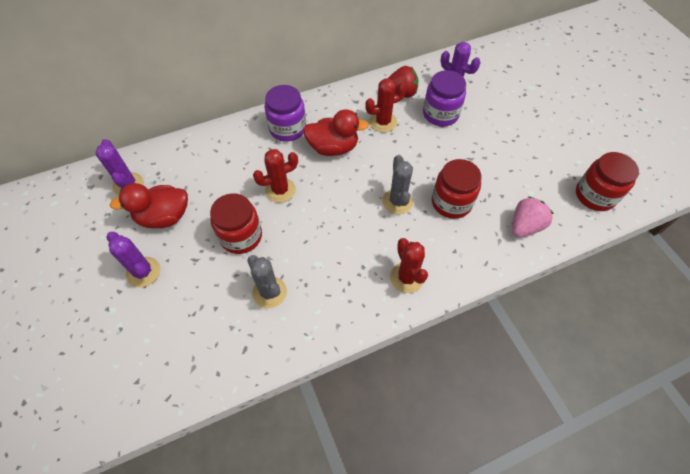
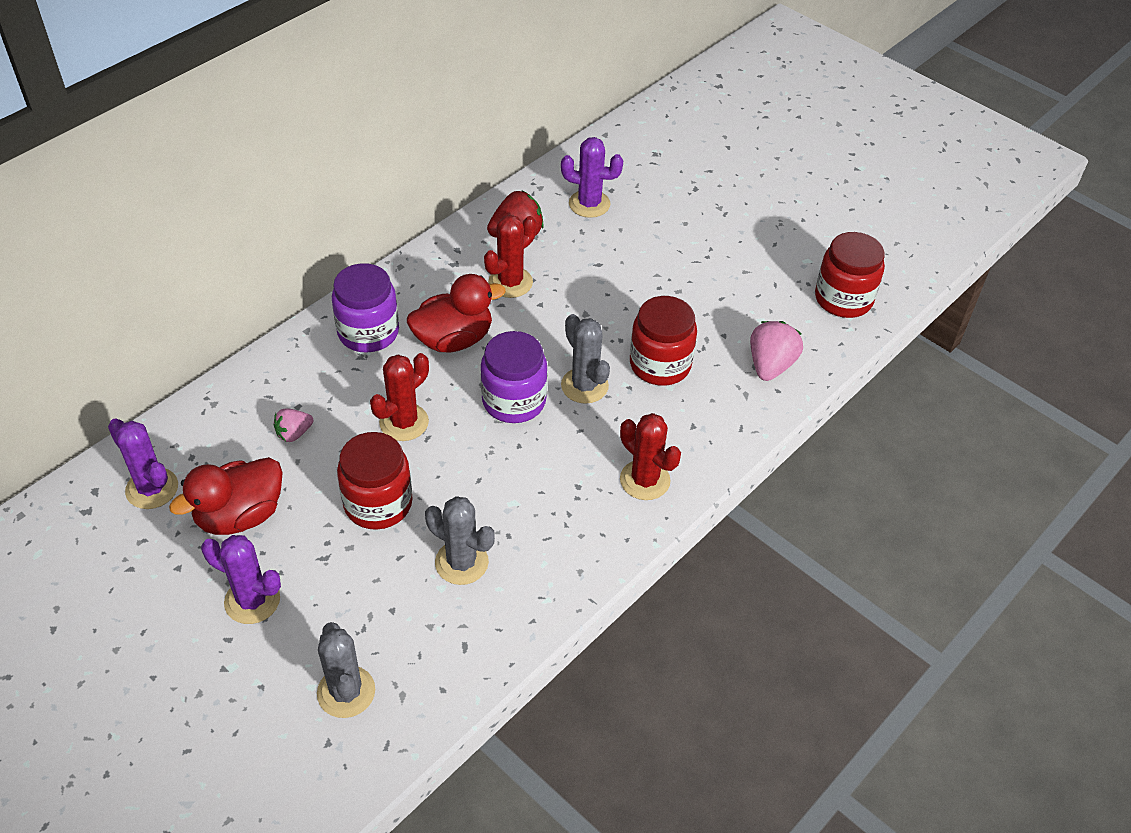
camera: 25 degrees left, 10 degrees down
(163, 352) = (346, 692): none -> grey cactus
(217, 177) = (294, 433): none -> pink strawberry
(440, 114) = (589, 248): purple jar -> purple jar (514, 401)

